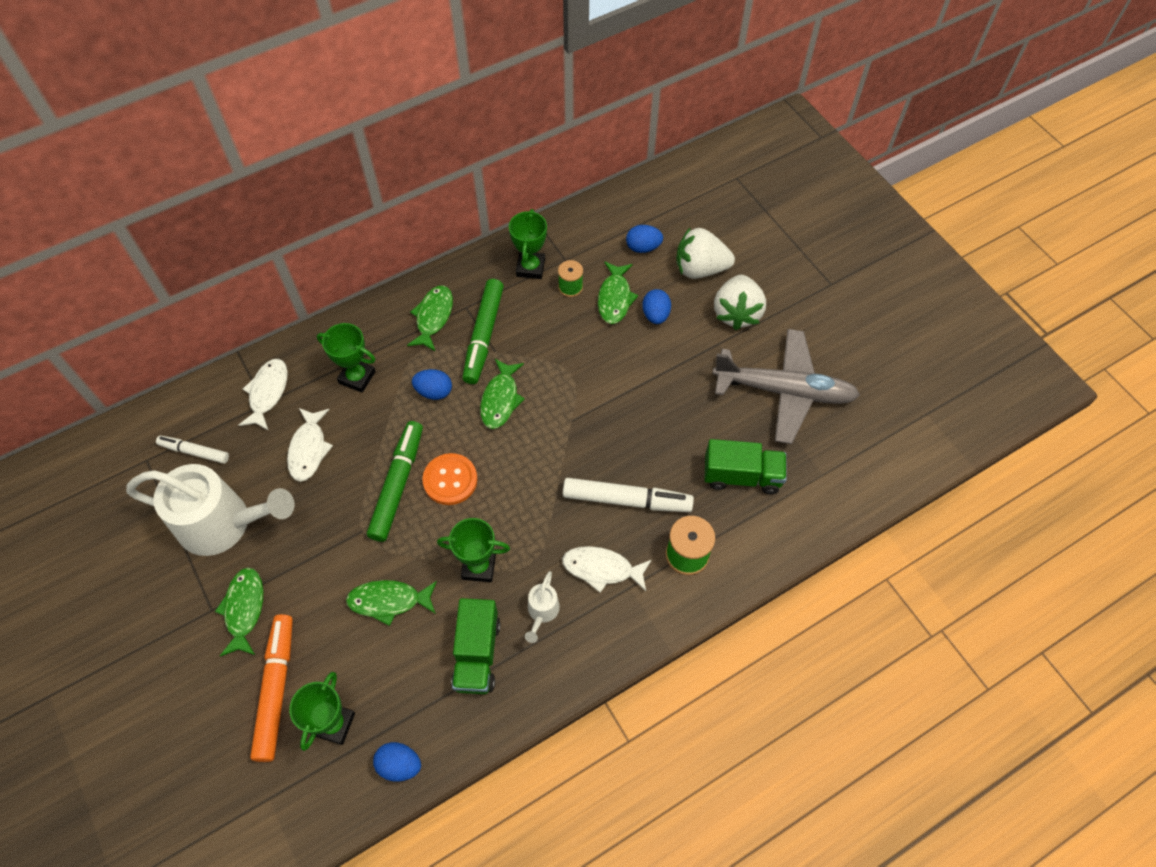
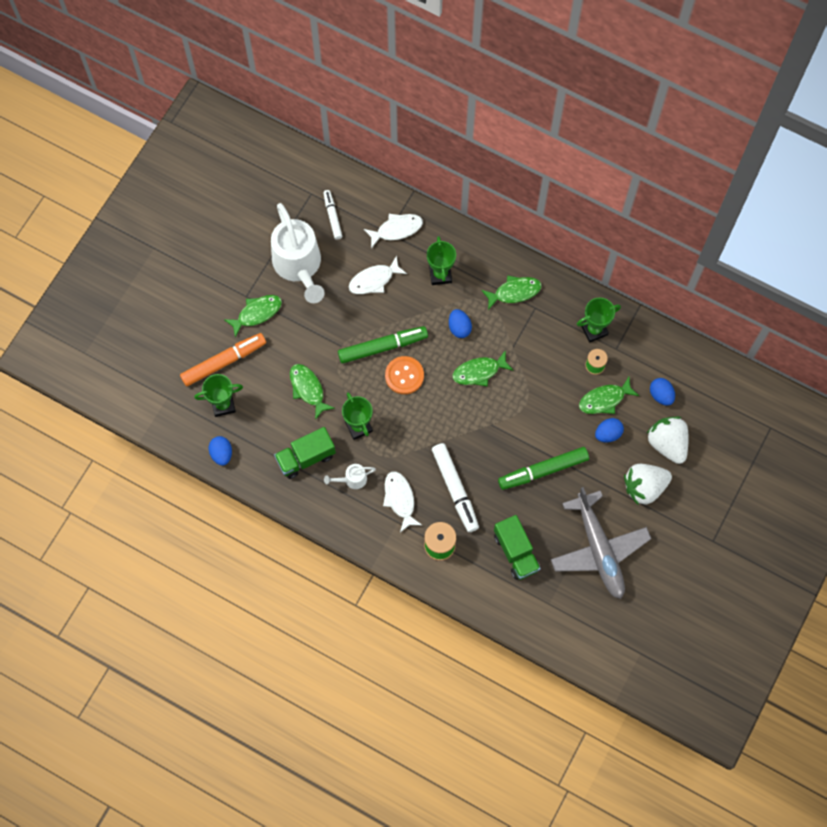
camera: 60 degrees right, 10 degrees up
(484, 336) = (520, 332): green marker -> green marker (543, 470)

